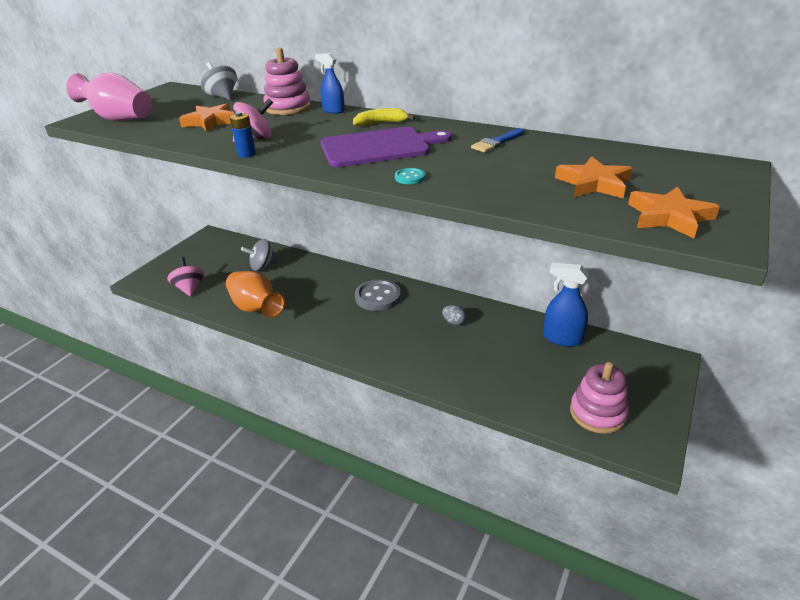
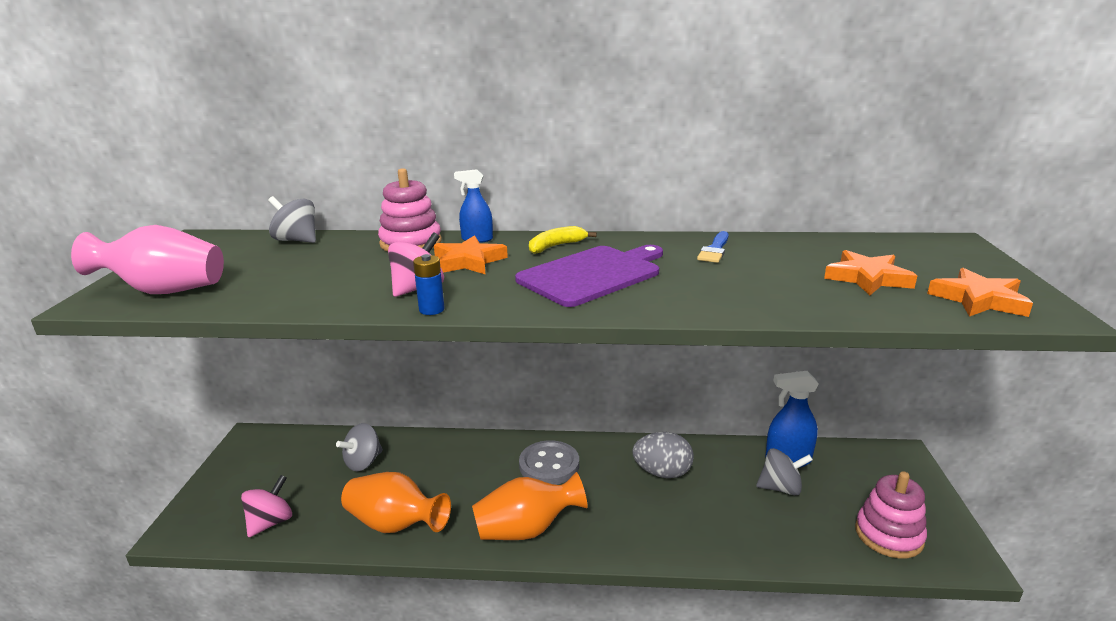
camera: 25 degrees left, 10 degrees down
(189, 288) = (271, 522): pink spinning top -> pink spinning top turned 75 degrees clockwise
(211, 122) = (321, 275): orange star -> orange star (468, 261)
(332, 333) = (527, 529): none -> orange vase
(410, 177) = (677, 304): turquoise button -> none
(454, 322) = (662, 472): grey egg -> grey egg, size x1.88
(537, 356) = (780, 488): none -> grey spinning top

